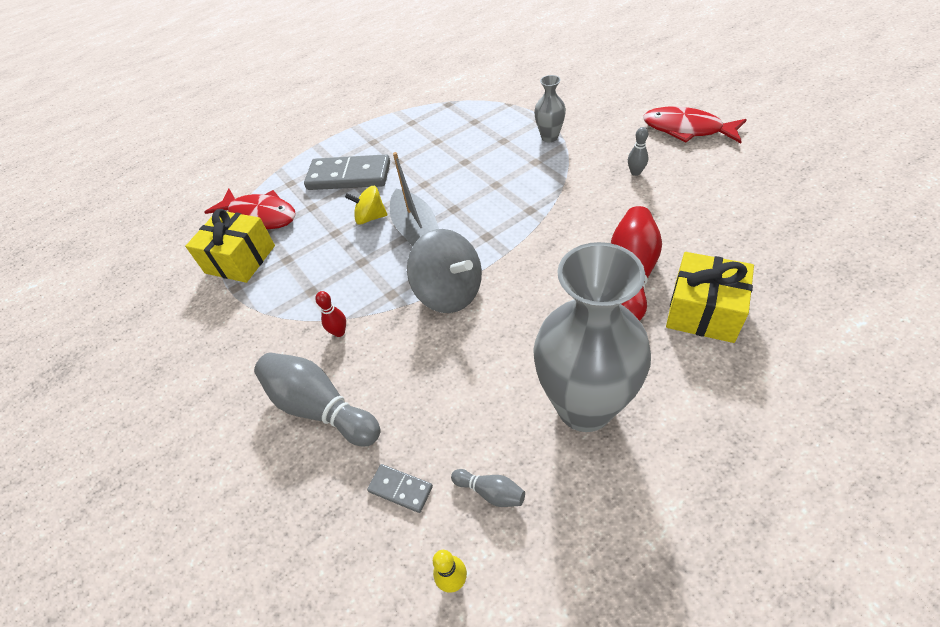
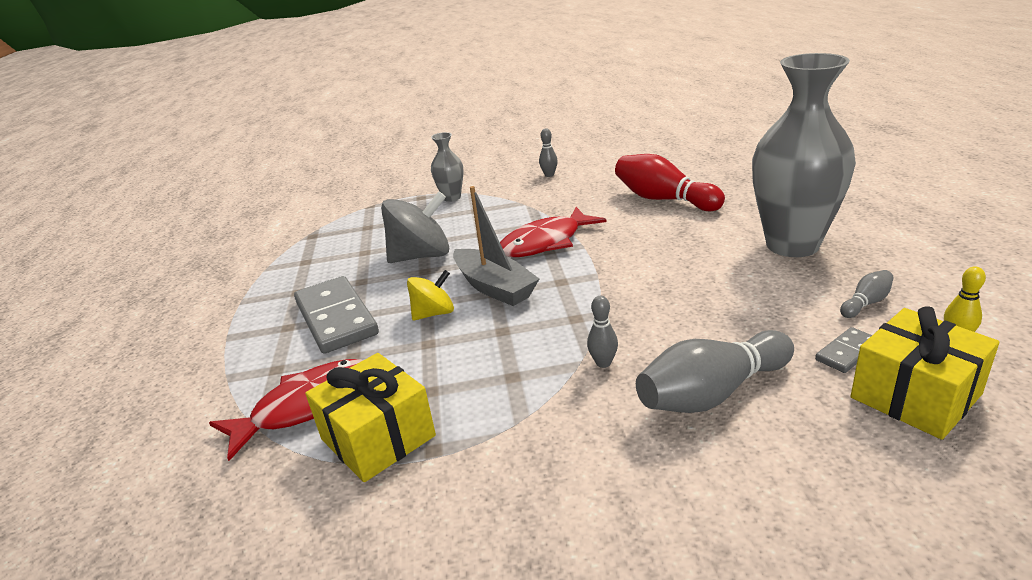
camera: 65 degrees left, 20 degrees down
(339, 332) = (603, 363): red bowling pin -> grey bowling pin
(349, 176) = (336, 318): grey domino -> grey domino turned 60 degrees counterclockwise
(370, 217) = (434, 313): yellow spinning top -> yellow spinning top turned 150 degrees counterclockwise
(416, 231) = (494, 287): grey boat -> grey boat turned 45 degrees clockwise
(449, 292) = (606, 283): grey spinning top -> grey spinning top (421, 256)
(687, 129) = (525, 149): red fish -> red fish (546, 242)
(703, 311) = (725, 184): yellow gift -> yellow gift (915, 396)

